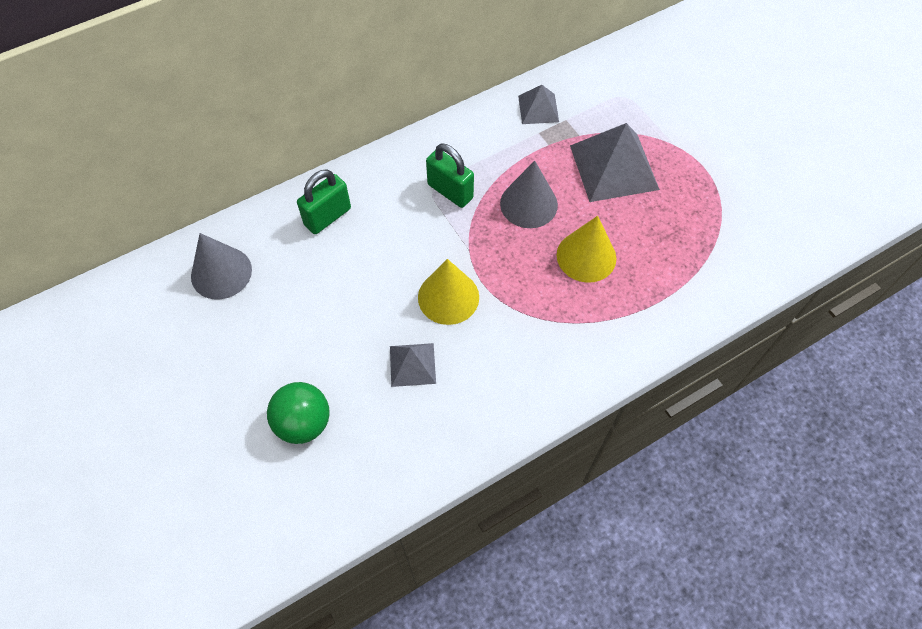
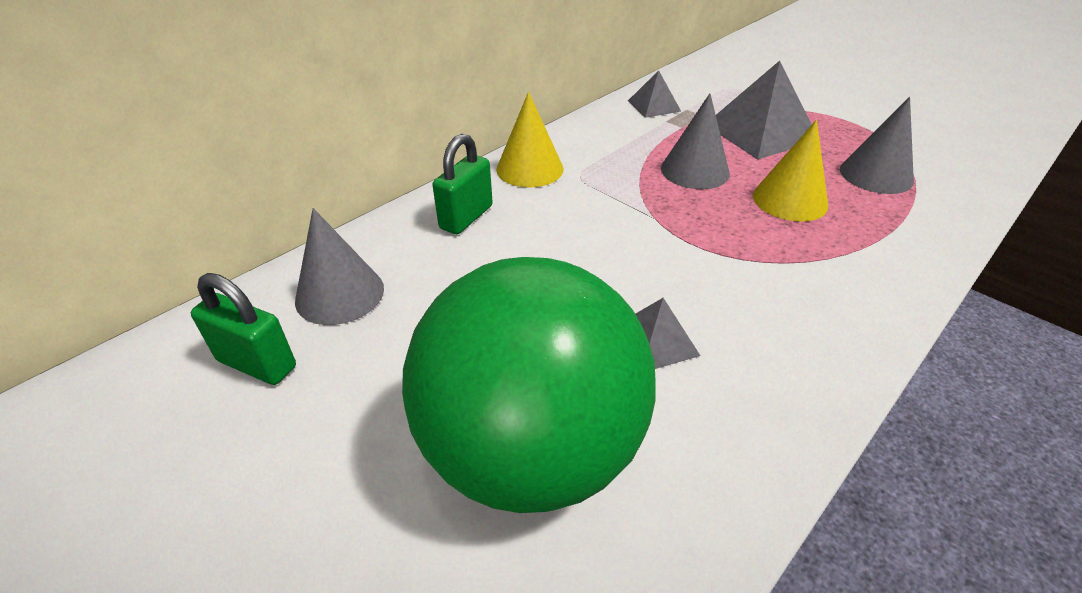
camera: 15 degrees left, 20 degrees down
(303, 423) = (531, 451): green ball -> green ball, size x2.20
(448, 297) = (658, 263): yellow cone -> yellow cone (529, 169)
(450, 191) = (601, 174): green padlock -> green padlock (257, 364)
(678, 244) = (876, 175): none -> grey cone

